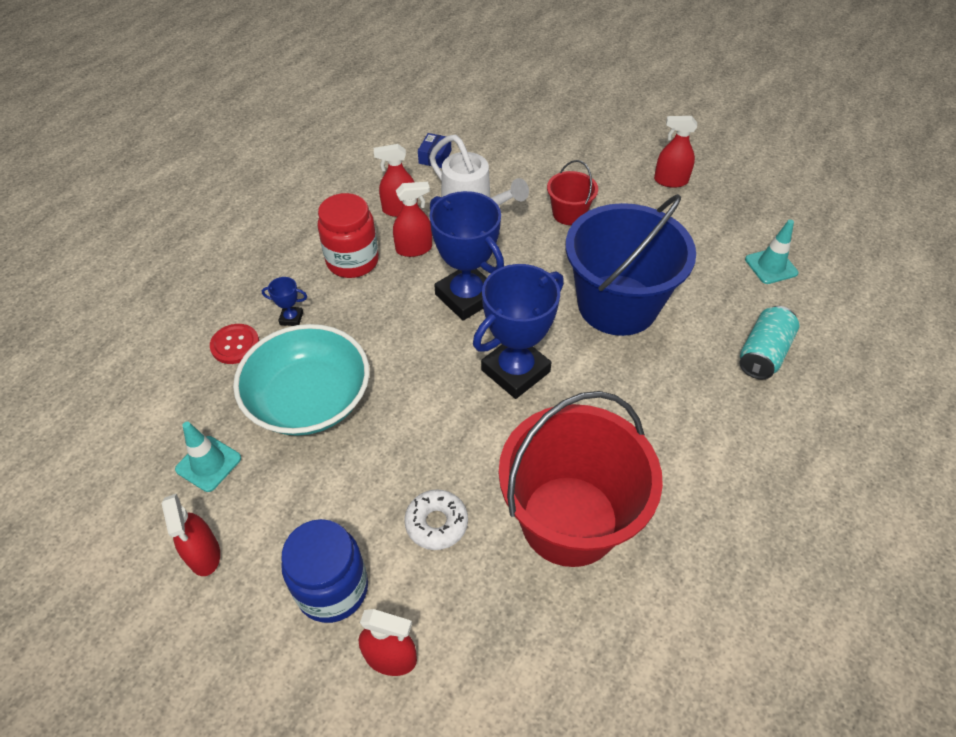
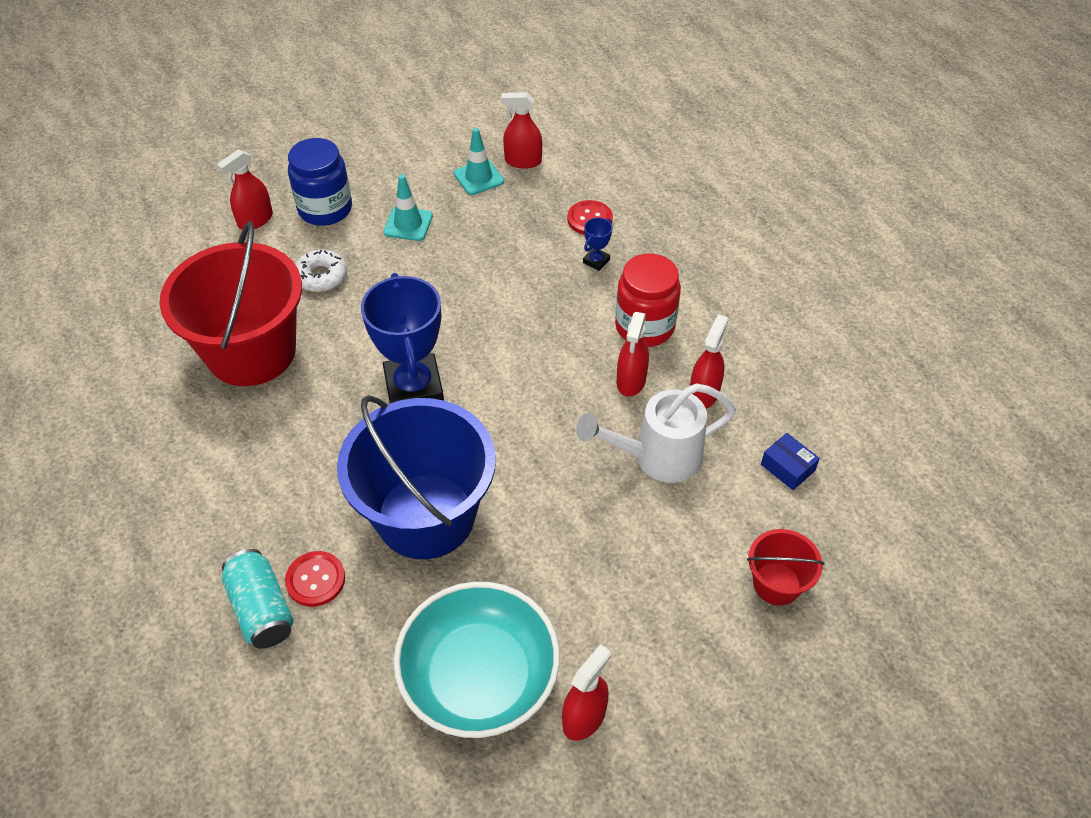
camera: 120 degrees right, 0 degrees up
(204, 554) = (406, 159): red spray bottle -> red spray bottle (523, 161)
(309, 399) = (494, 245): turquoise bowl -> turquoise bowl (479, 676)
(466, 297) = (532, 394): blue trophy -> none
(569, 213) = (595, 553): red bucket -> red bucket (776, 583)
(716, 337) = (315, 580): none -> red button
(771, 266) = (358, 722): turquoise traffic cone -> turquoise traffic cone (408, 224)

